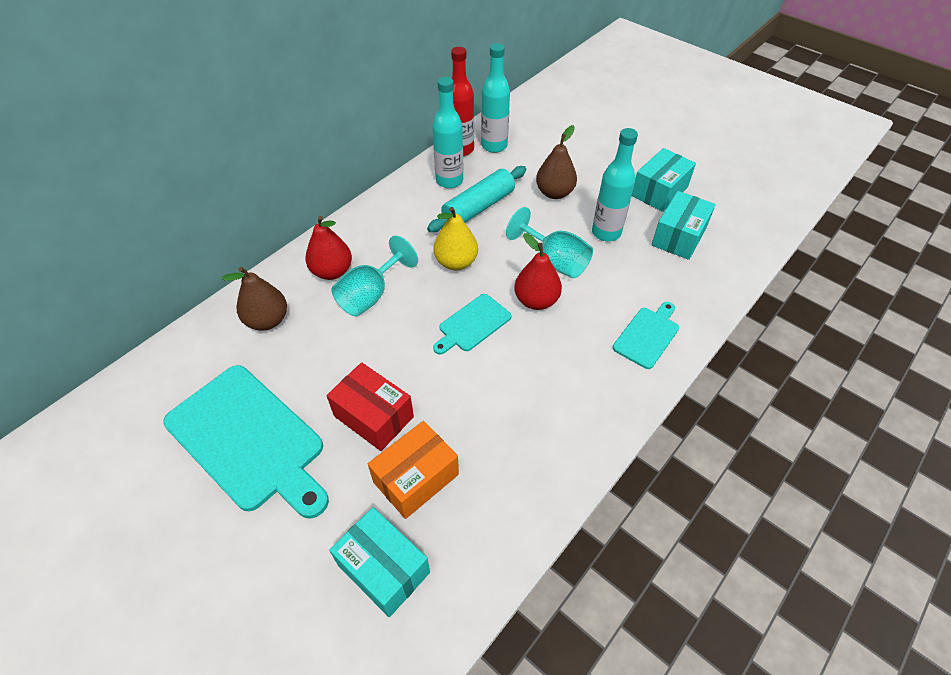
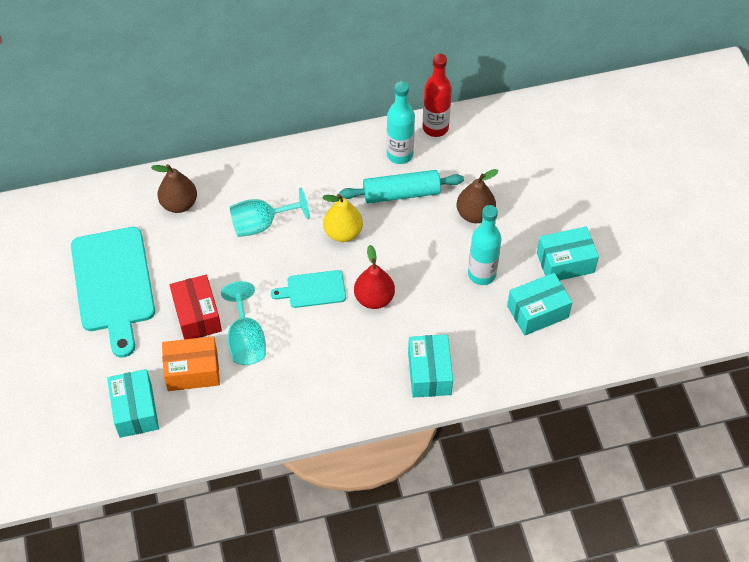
camera: 35 degrees right, 5 degrees up
(332, 271) = (249, 189): red pear -> none
(494, 146) = (467, 139): turquoise bottle -> none
(555, 260) = (418, 274): turquoise goblet -> turquoise goblet (246, 340)
(647, 335) = (429, 373): turquoise cutting board -> turquoise box

